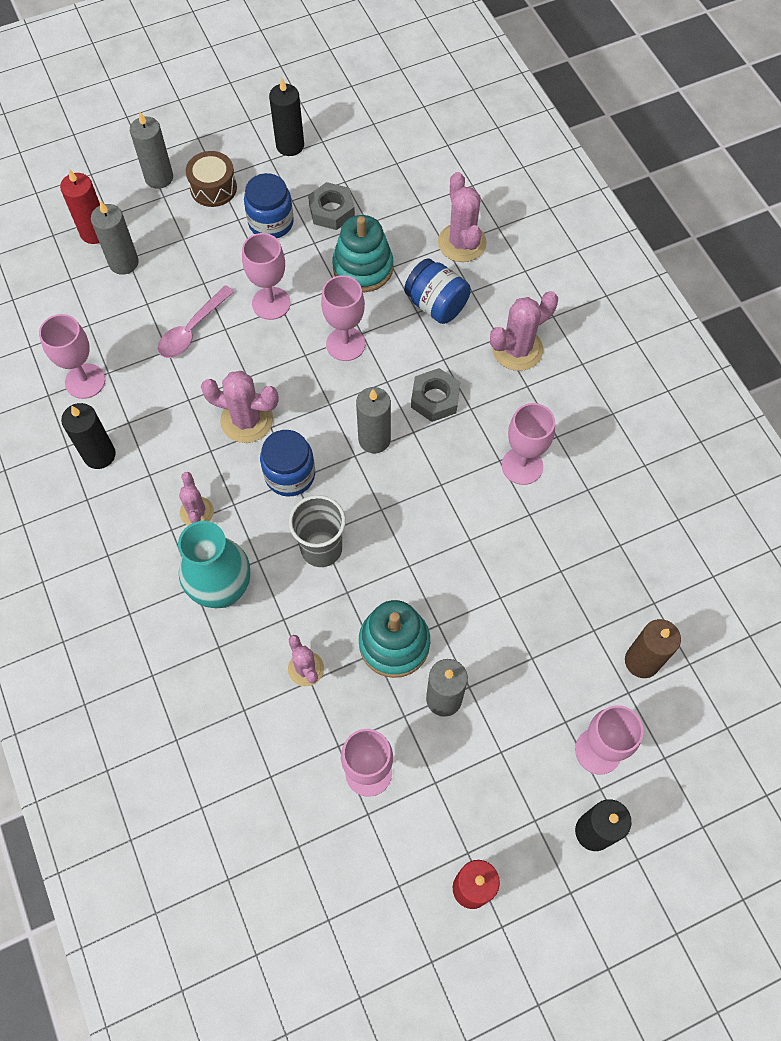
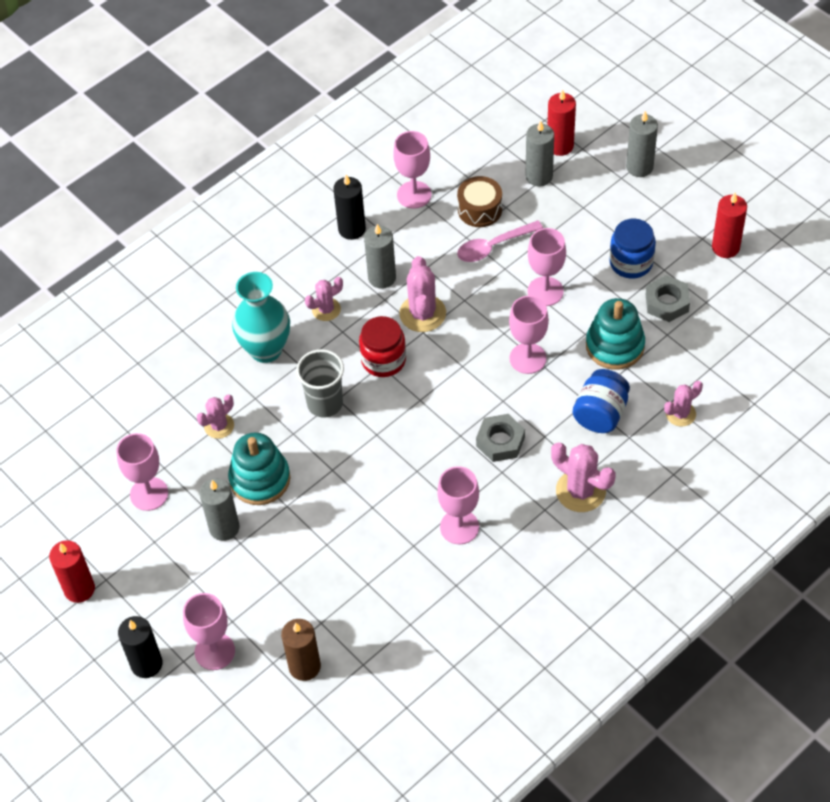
camera: 75 degrees right, 10 degrees down
(192, 330) = (493, 246): pink spoon -> pink spoon turned 45 degrees counterclockwise
(213, 188) = (648, 209): brown drum -> brown drum (479, 210)
(290, 145) = (725, 247): black candle -> red candle
(290, 475) = (383, 360): blue jar -> red jar
(374, 439) = (441, 409): grey candle -> grey candle (382, 277)
(462, 243) = (680, 414): pink cactus -> pink cactus, size x0.62

